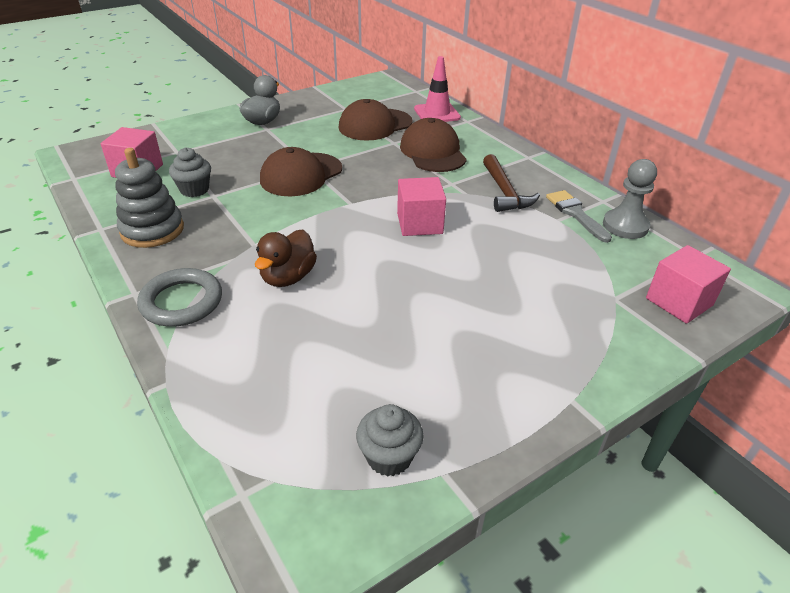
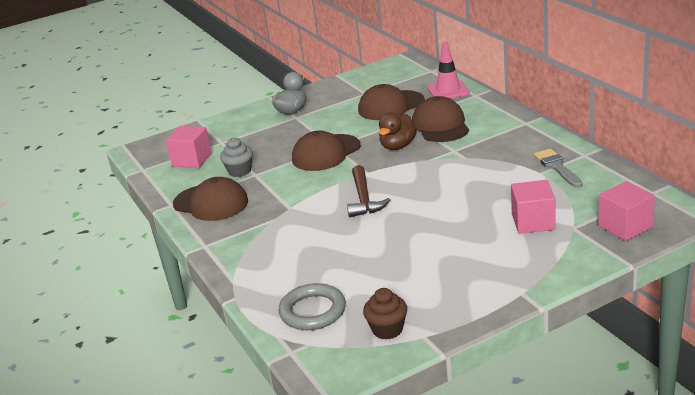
camera: 10 degrees right, 10 degrees down
(152, 230) = (211, 203): grey stacking toy -> brown cap
(181, 302) = (239, 249): grey ring -> grey ring (313, 311)
(288, 277) = (317, 228): brown duck -> brown duck (397, 146)
(389, 457) = (387, 329): grey cupcake -> brown cupcake
(419, 223) = (423, 184): pink cube -> pink cube (533, 222)
(505, 192) = (499, 154): brown hammer -> brown hammer (364, 199)
(625, 226) = (598, 173): grey pawn -> none

